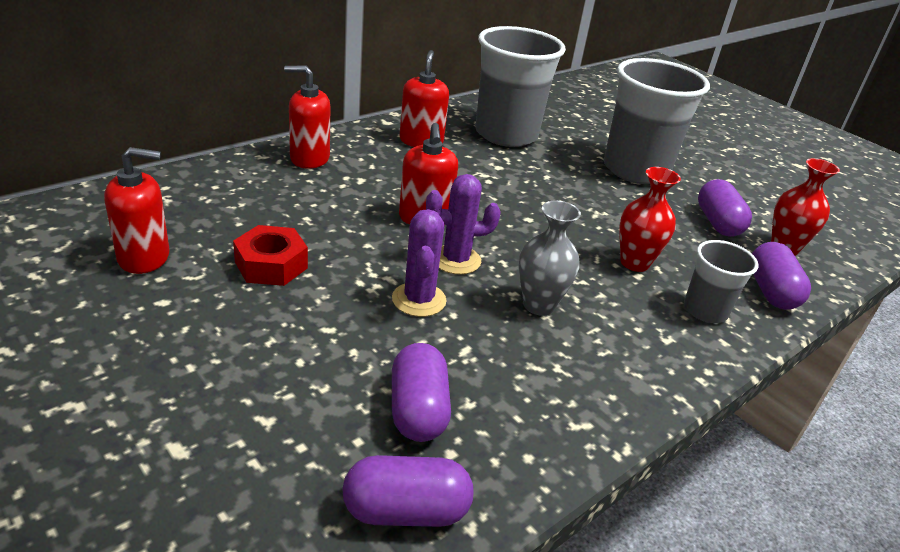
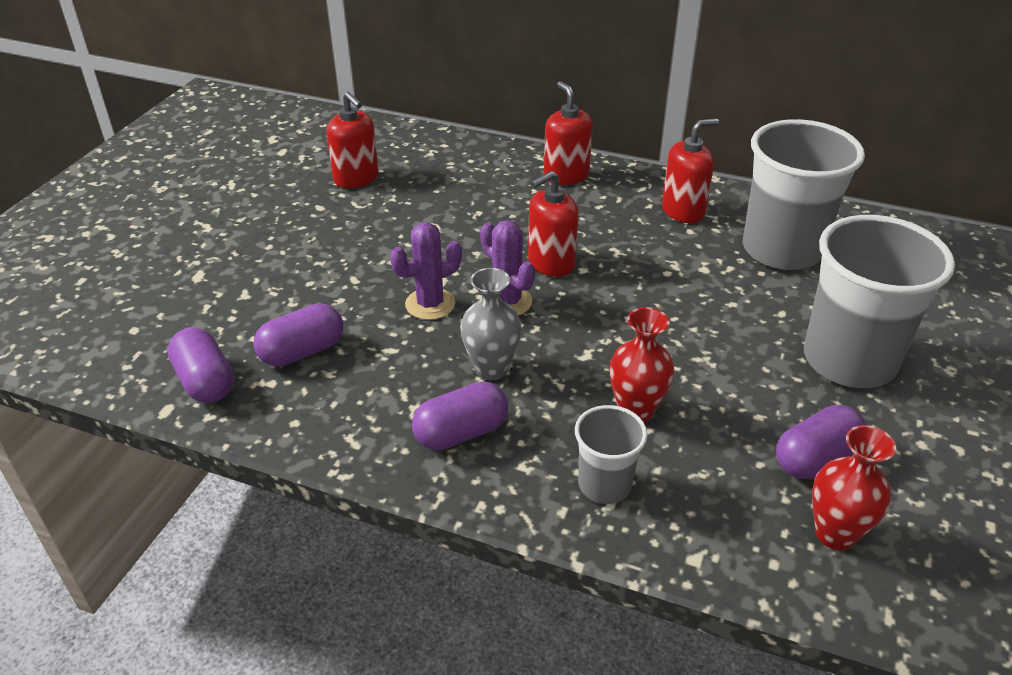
camera: 65 degrees right, 5 degrees up
(271, 265) = (401, 225): red nut -> none
(771, 291) = (709, 535): purple capsule -> purple capsule (461, 433)

